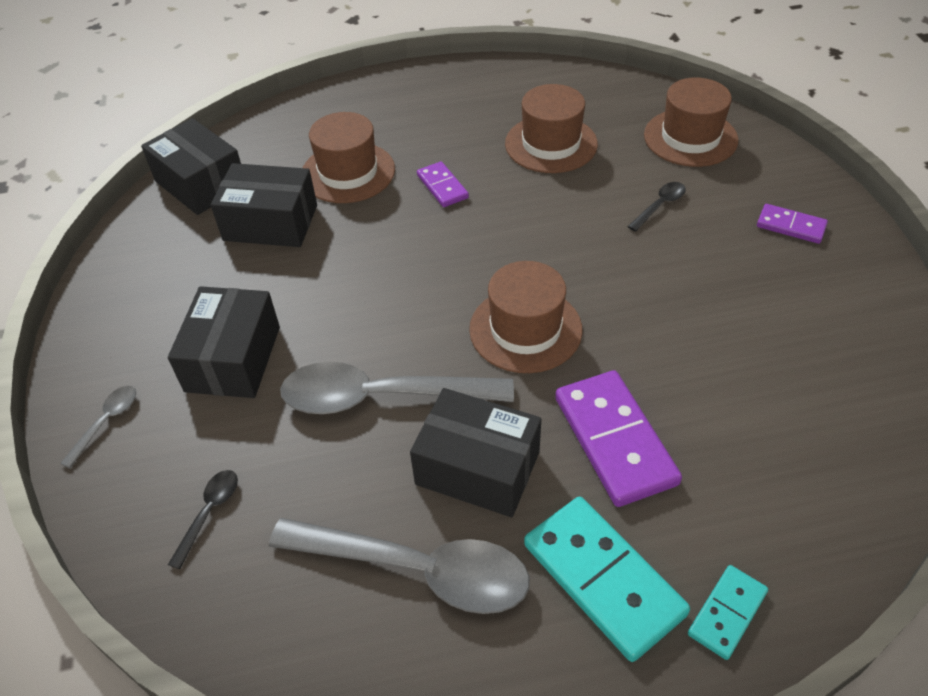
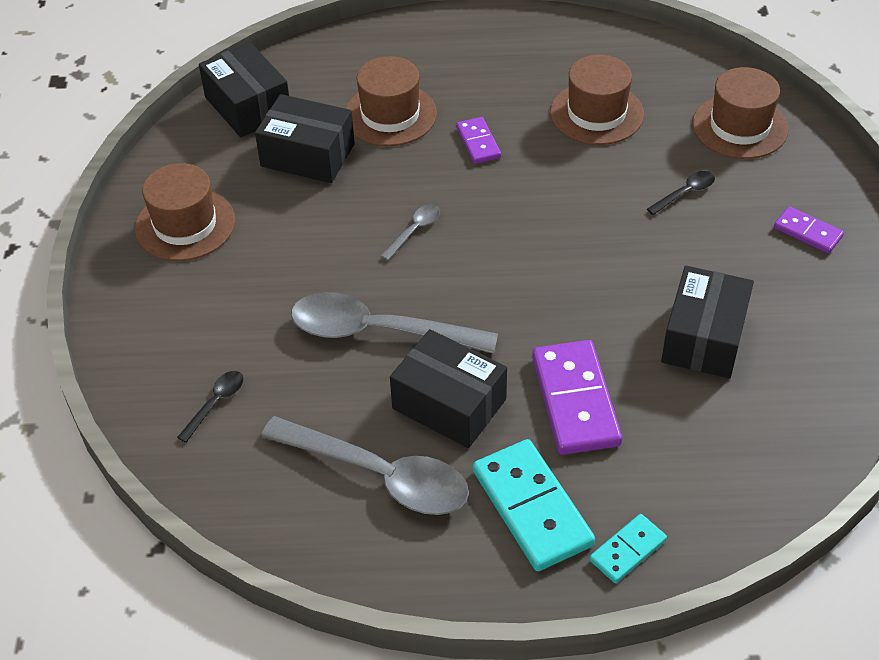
camera: 10 degrees right, 0 degrees up
(106, 422) = (138, 315): grey spoon -> grey spoon (414, 231)
(233, 359) = (254, 277): black box -> black box (703, 338)
(525, 329) = (522, 292): brown hat -> brown hat (185, 224)

